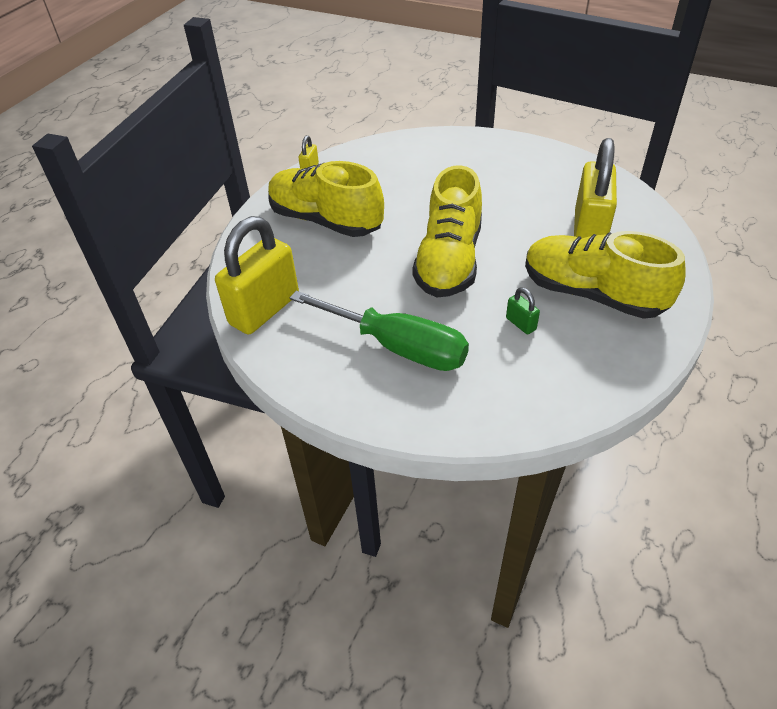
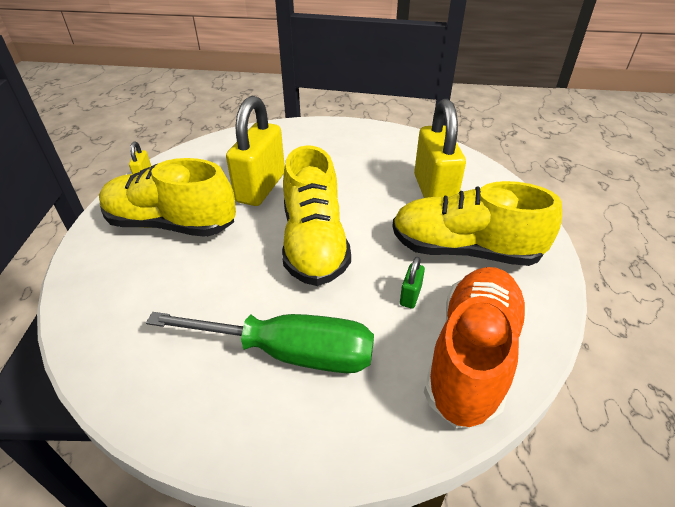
camera: 20 degrees left, 5 degrees down
(264, 309) = (116, 341): yellow padlock -> yellow padlock (261, 187)
(521, 324) = (410, 296): green padlock -> green padlock turned 75 degrees clockwise
(554, 384) = (472, 357): none -> orange shoe

